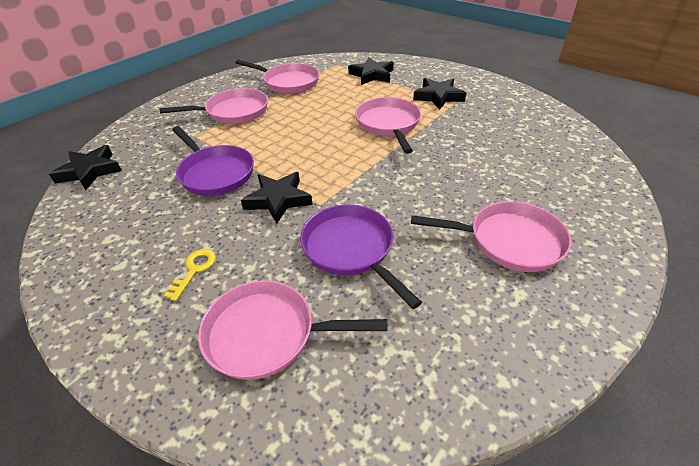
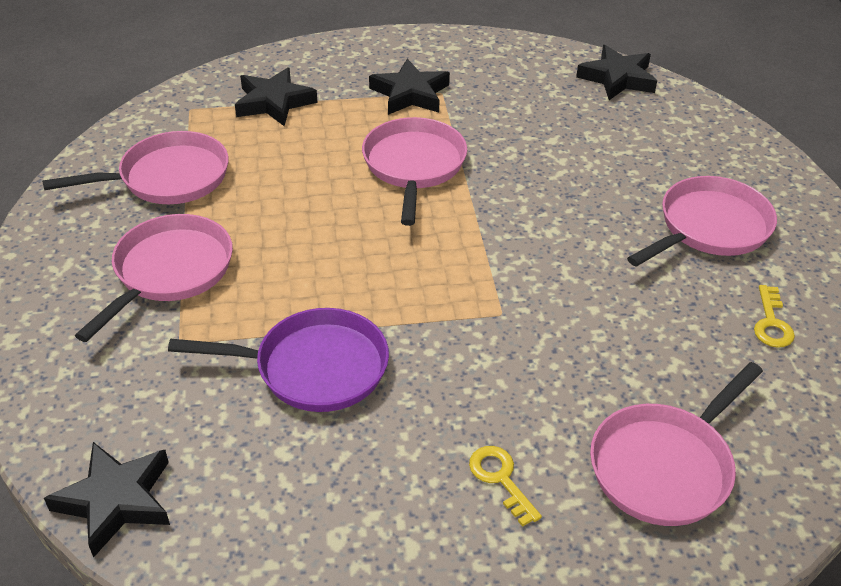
camera: 50 degrees left, 0 degrees up
(278, 200) = (449, 342): black star -> black star (617, 78)
(351, 249) = (606, 335): purple pan -> none
(388, 124) = (414, 166): pink pan -> pink pan turned 60 degrees clockwise
(463, 318) = (771, 323): none -> yellow key

